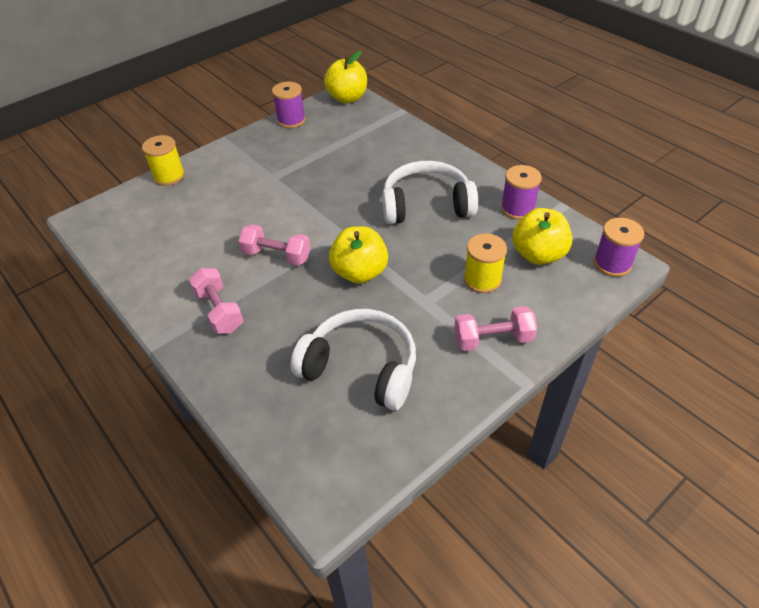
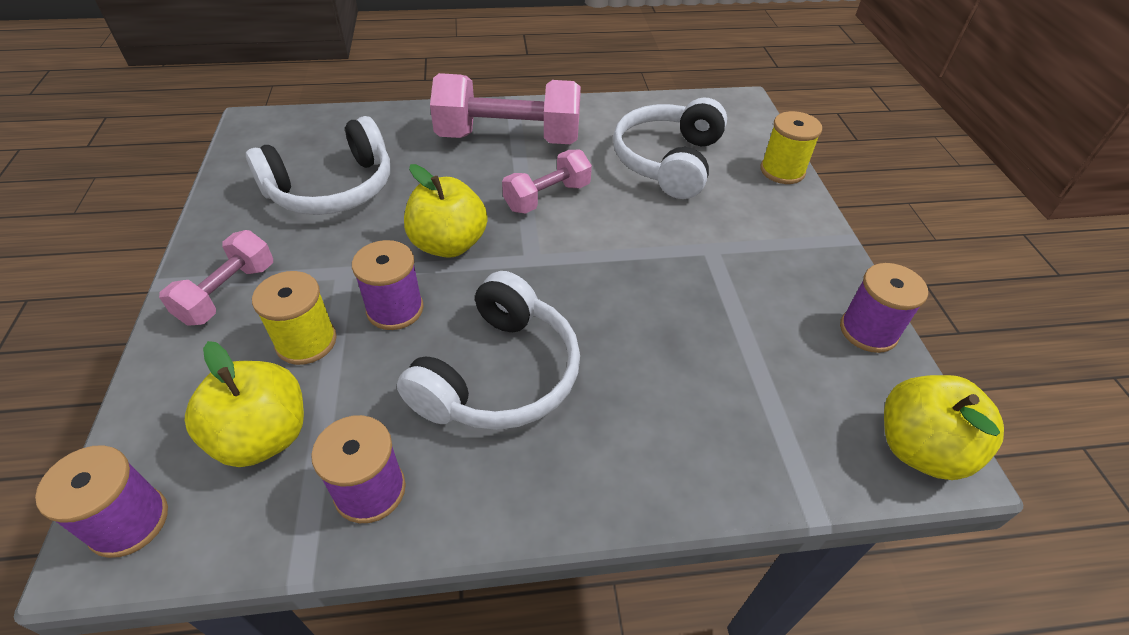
camera: 120 degrees right, 0 degrees up
(192, 223) = (667, 161): none -> white headphones
(219, 311) = (509, 138): pink dumbbell -> pink dumbbell, size x1.77
(428, 262) = (395, 309): none -> purple spool

